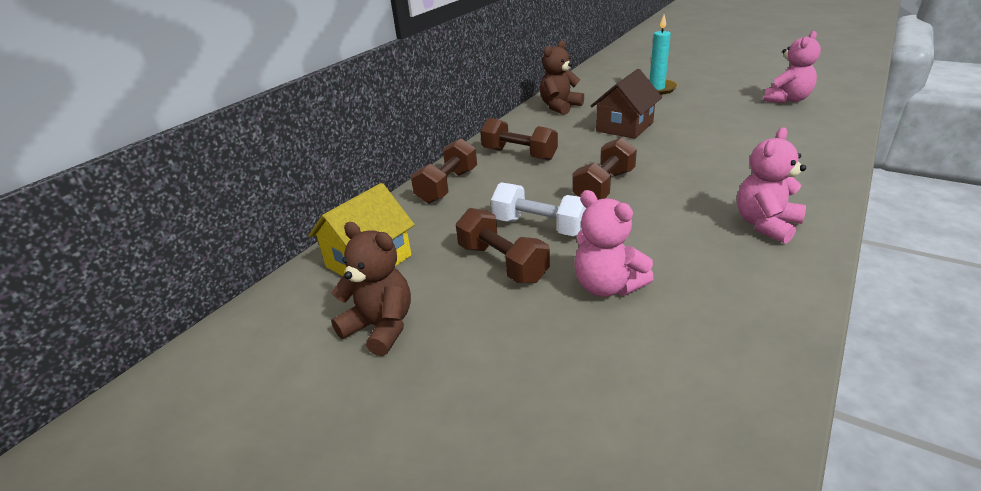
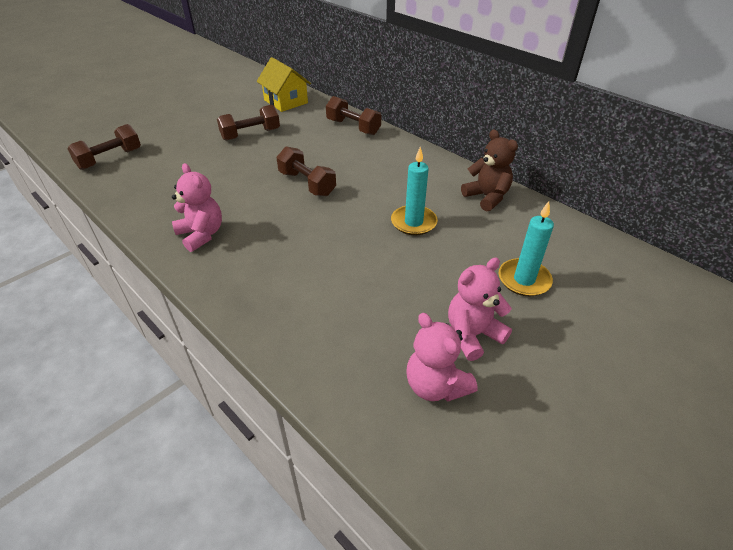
camera: 100 degrees right, 10 degrees up
(380, 327) = (231, 103): brown teddy bear -> none
(519, 154) = (386, 159): brown dumbbell -> brown dumbbell (110, 159)
(540, 226) = (276, 151): white dumbbell -> none
(607, 286) = (202, 159): pink teddy bear -> pink teddy bear (472, 335)
(624, 127) = (413, 222): brown house -> turquoise candle

